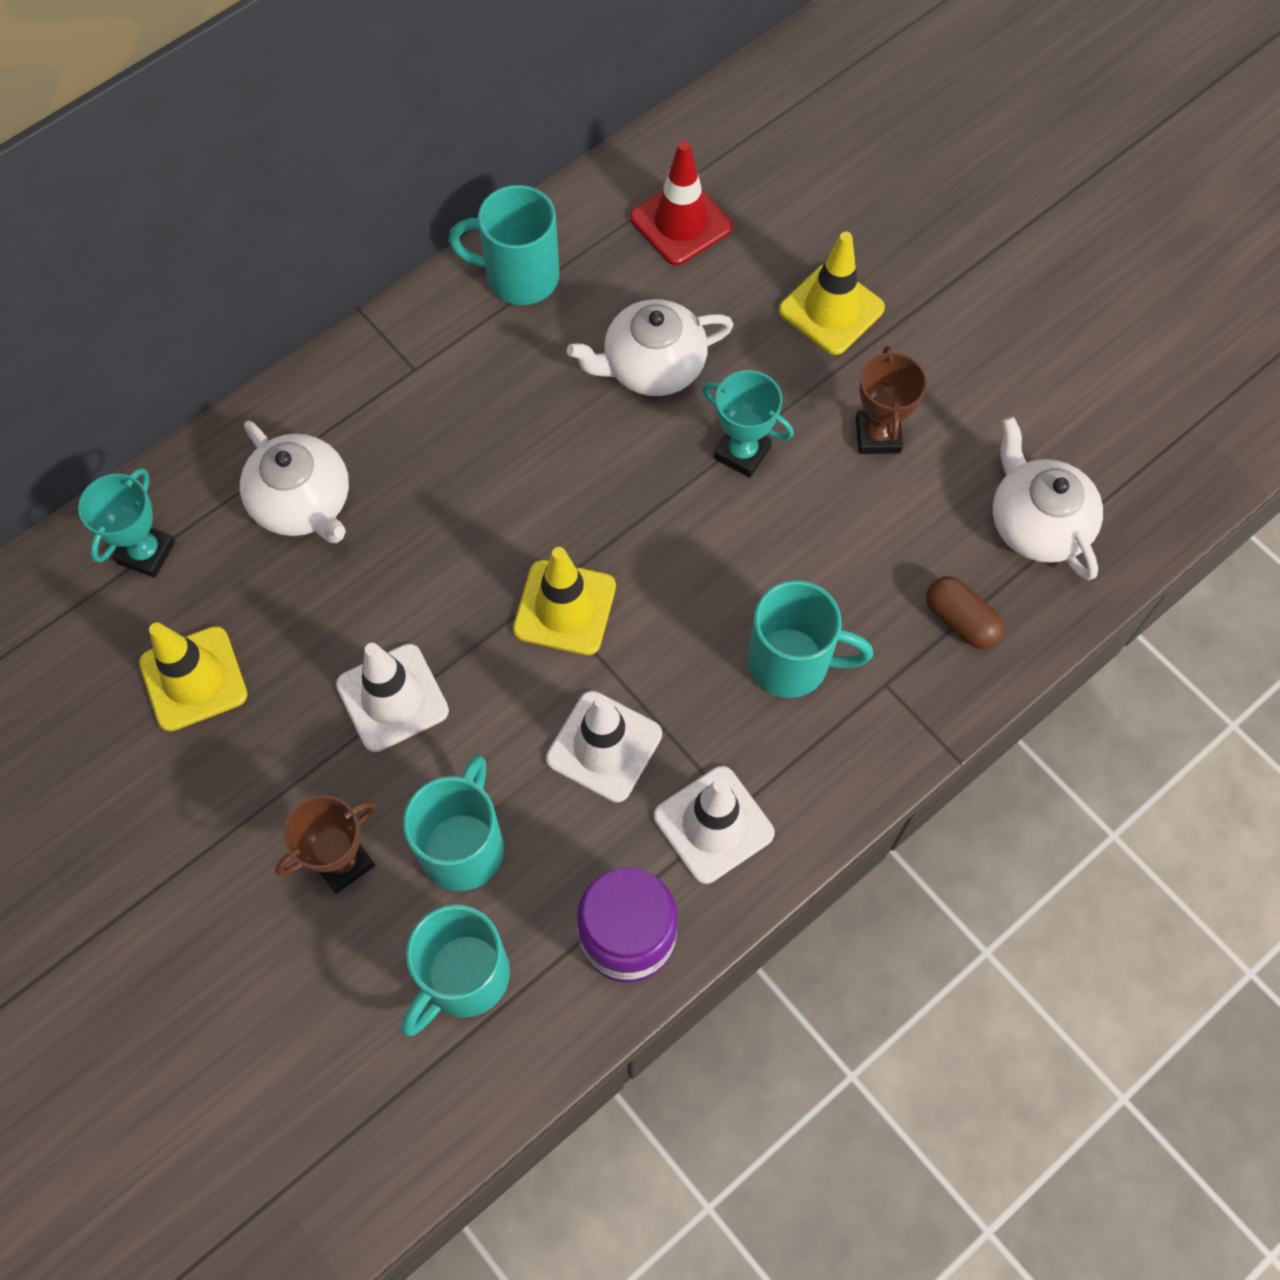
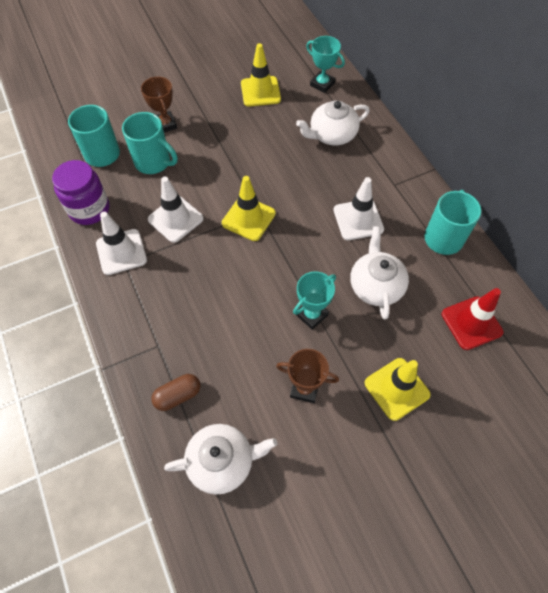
camera: 105 degrees right, 5 degrees down
(392, 698) = (228, 150): white traffic cone -> white traffic cone (358, 220)
(792, 662) = (186, 305): turquoise mug -> none

